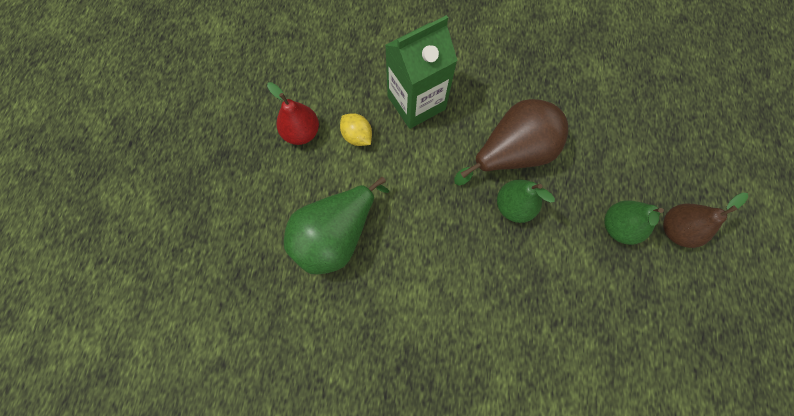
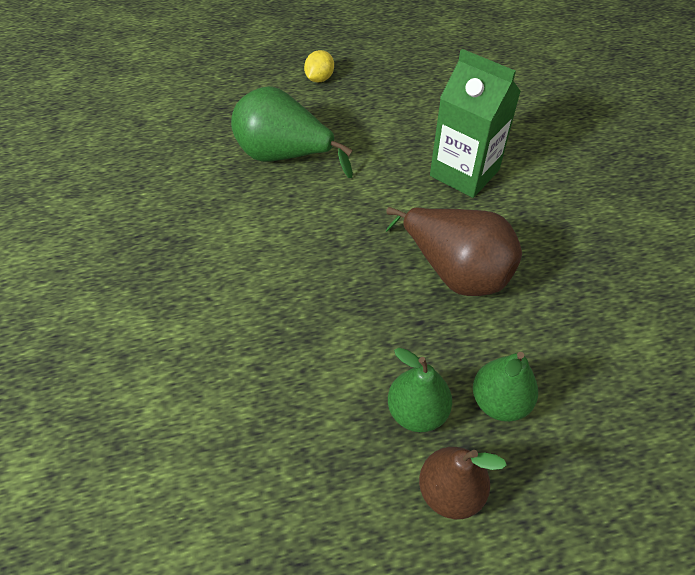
camera: 70 degrees right, 20 degrees down
(302, 132) = (377, 104): red pear -> none
(357, 136) = (396, 141): yellow lemon -> yellow lemon (319, 79)
(513, 206) = (387, 290): green pear -> green pear (499, 402)

